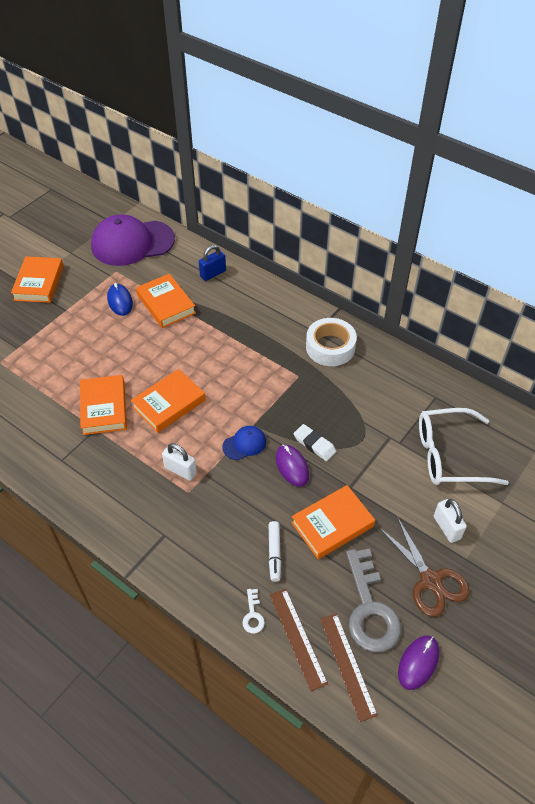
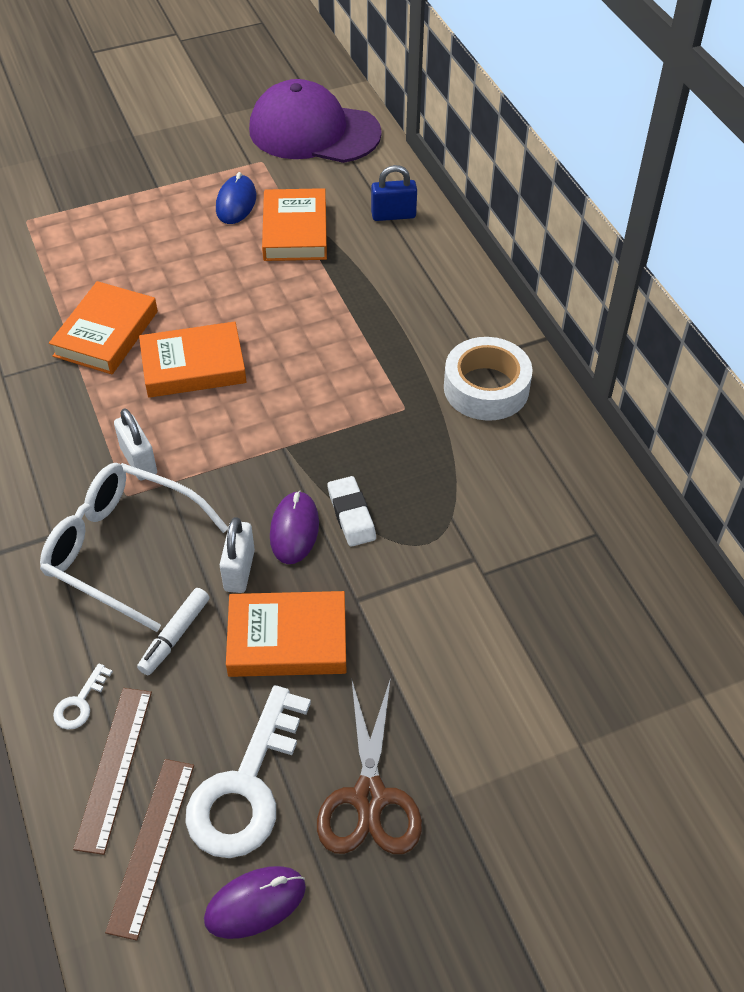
camera: 30 degrees right, 0 degrees up
(39, 283) = (151, 139): orange book -> none
(244, 444) = (252, 467): blue cap -> none
(370, 609) = (246, 786): grey key -> white key
(446, 528) = (457, 734): white padlock -> white padlock (239, 570)
(448, 455) = (547, 630): white glasses -> white glasses (122, 549)

